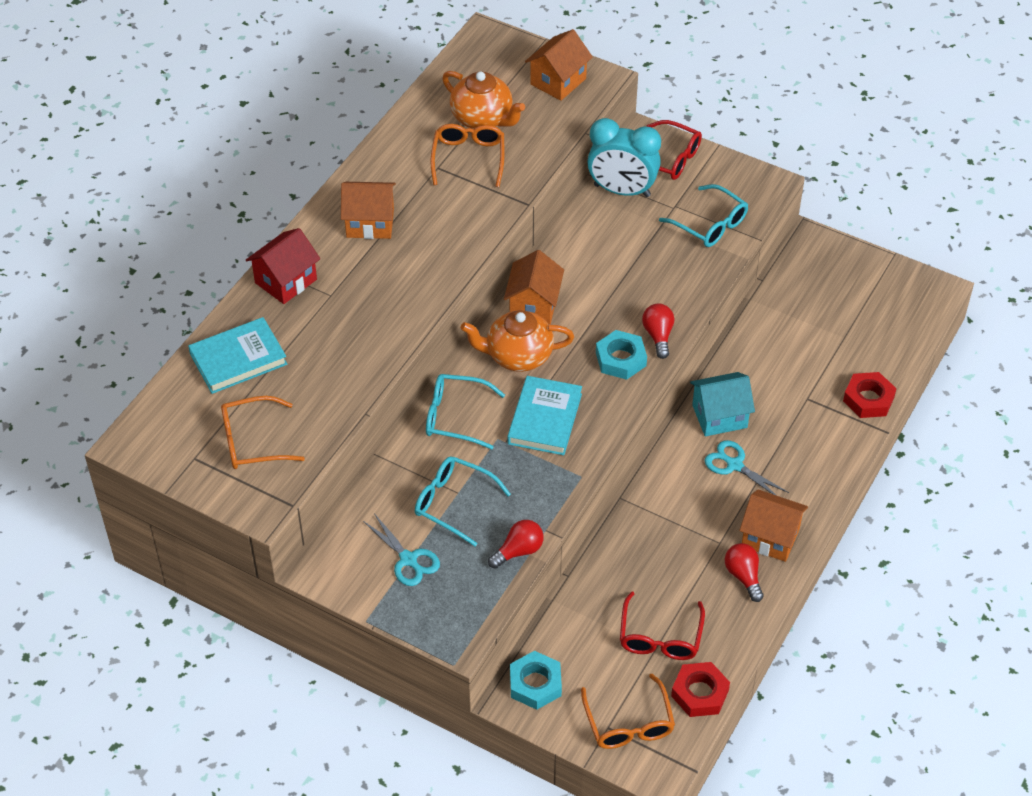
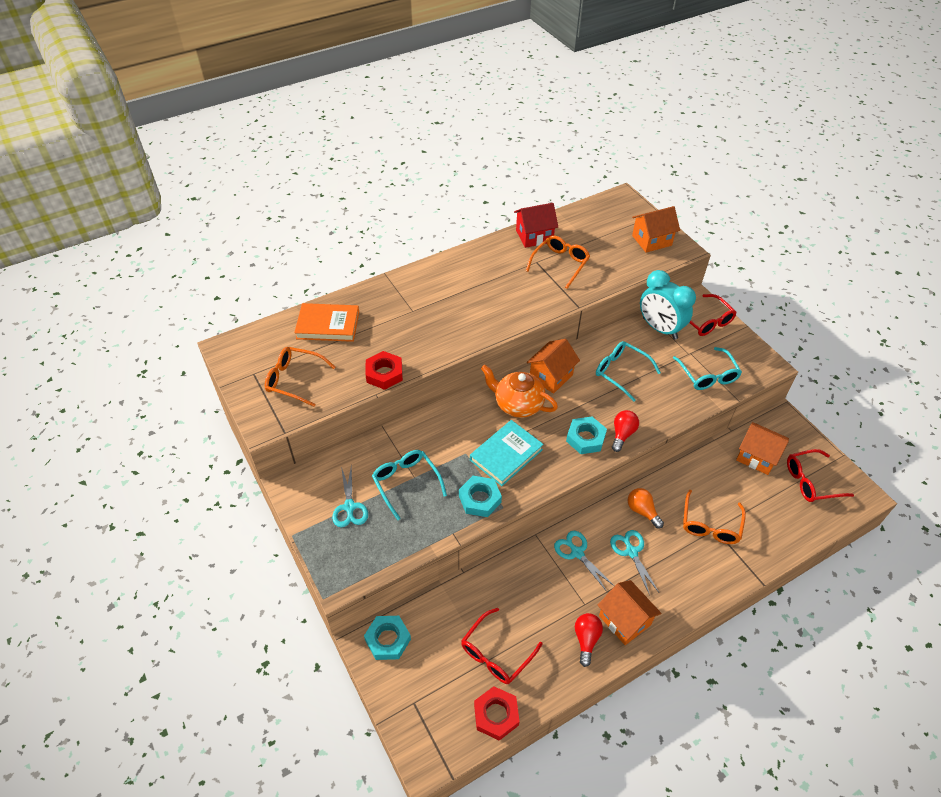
camera: 30 degrees right, 0 degrees up
(238, 359) = (328, 325): turquoise book -> orange book
(286, 281) = (392, 291): red house -> red house (534, 236)
(370, 223) = (469, 278): orange house -> orange house (756, 457)
(455, 417) = (449, 426): turquoise glasses -> turquoise glasses (621, 372)
(483, 118) = (586, 244): orange teapot -> none
(518, 551) = (424, 539): red light bulb -> none
(549, 480) = (480, 499): none -> turquoise nut
(628, 723) = (430, 708): orange glasses -> orange glasses (710, 524)
(677, 494) = (577, 552): none -> turquoise scissors
(719, 416) = (642, 511): turquoise house -> orange light bulb
(868, 399) = (762, 552): red nut -> red nut (384, 373)
(876, 299) = (811, 481): none -> red glasses

